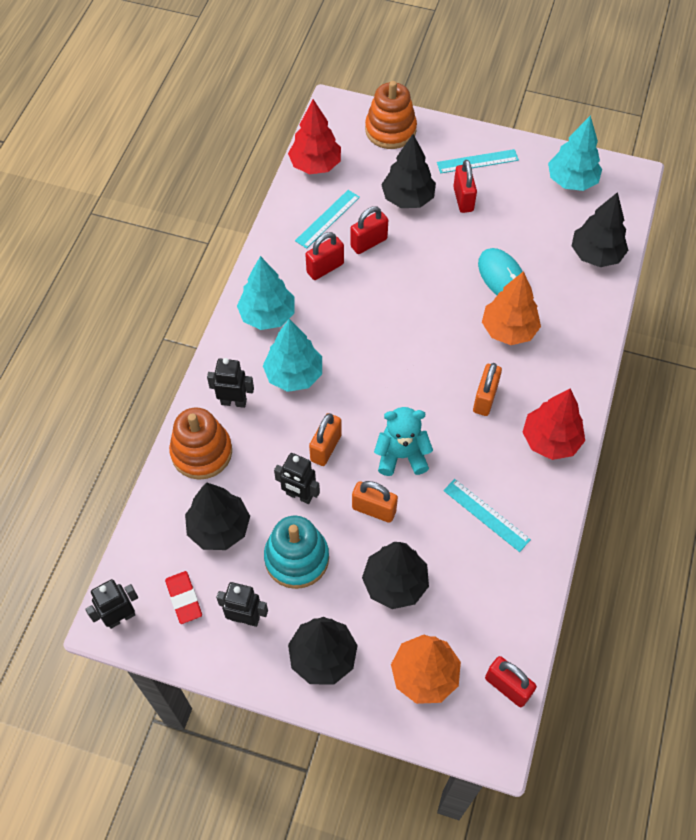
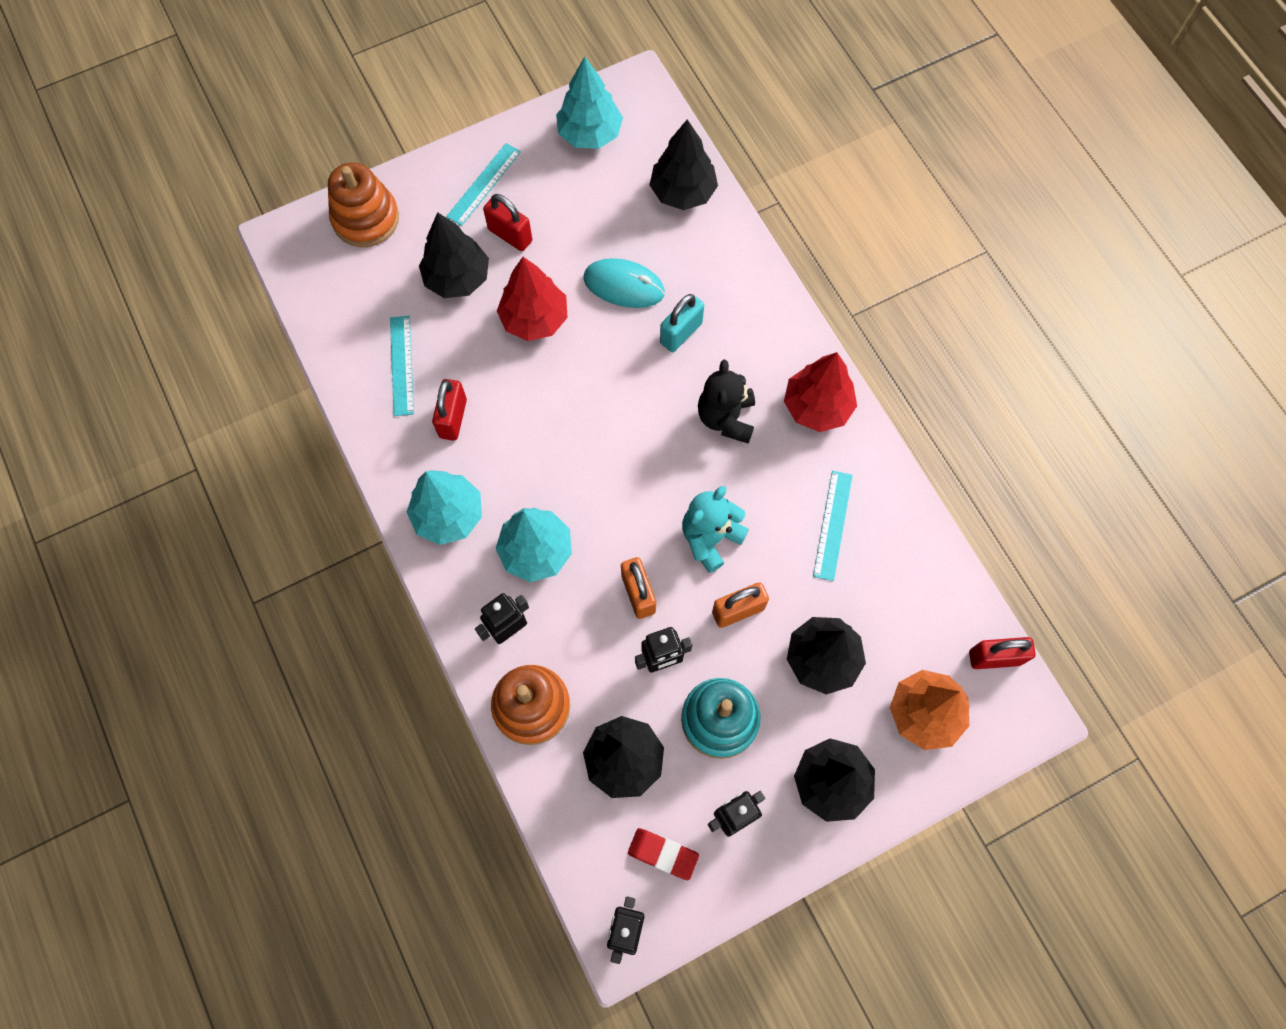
camera: 45 degrees left, 10 degrees up
(315, 165) = (329, 318): red tree -> red tree (534, 319)
(368, 243) = (467, 356): red padlock -> none
(485, 398) = (726, 418): orange padlock -> black teddy bear
(486, 515) = (833, 525): turquoise ruler -> turquoise ruler turned 75 degrees counterclockwise
(508, 330) = (681, 333): orange tree -> turquoise padlock

